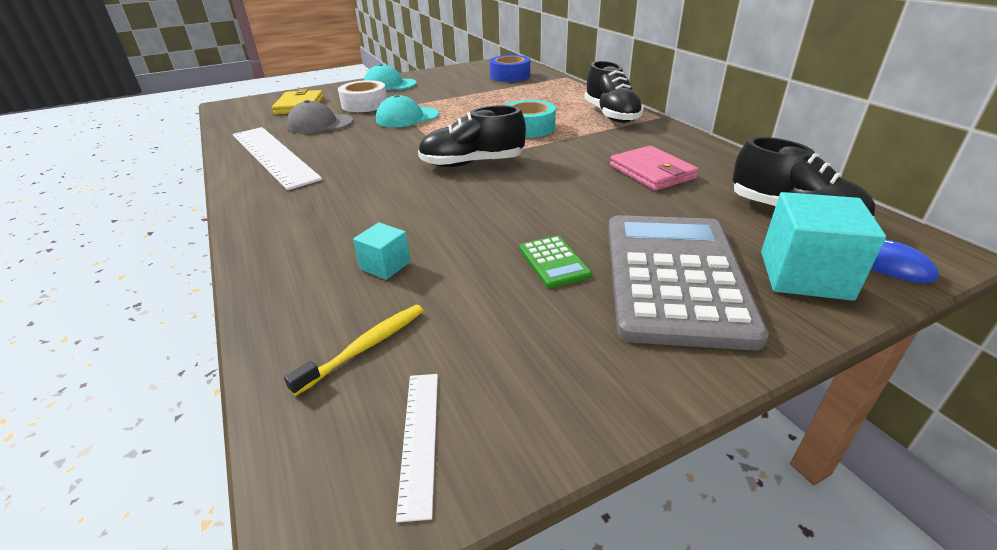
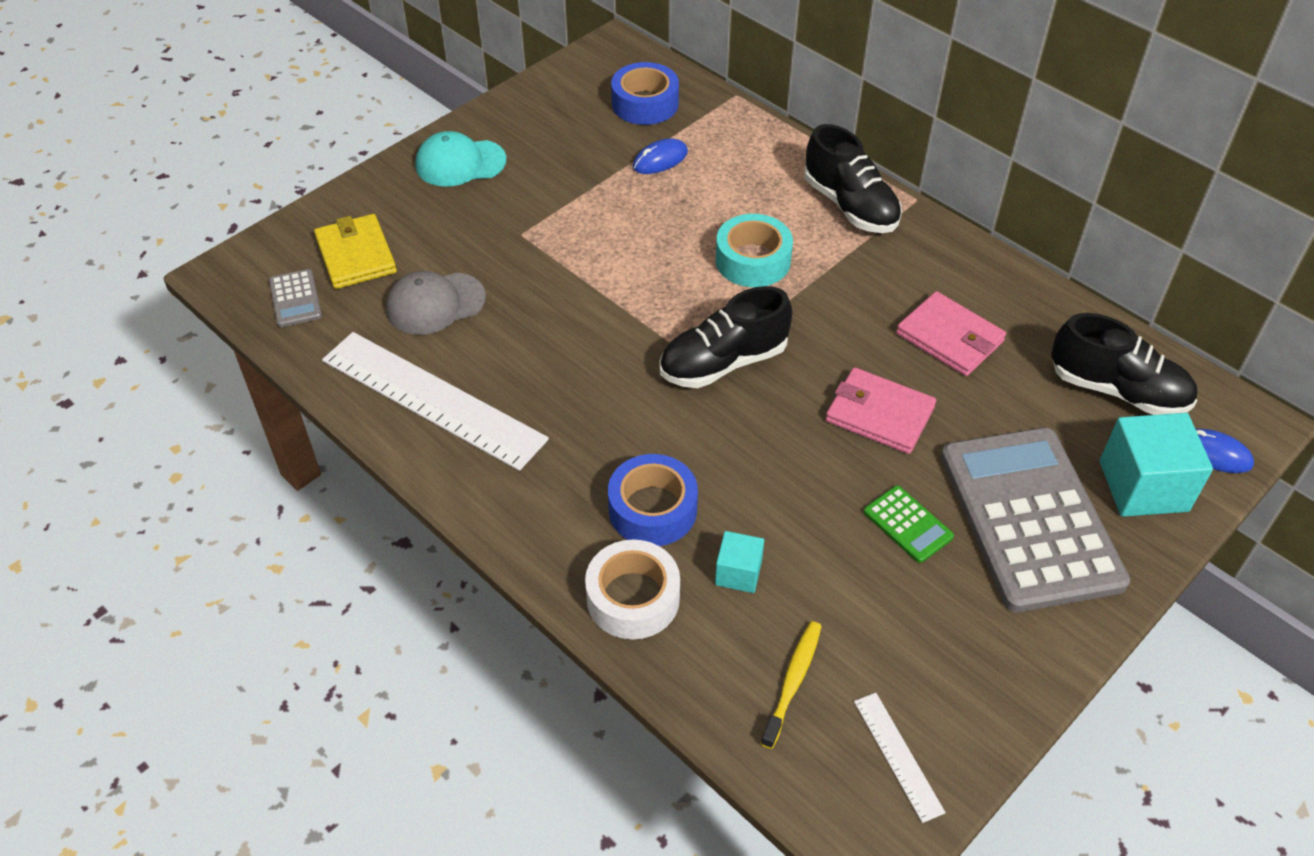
camera: 20 degrees left, 15 degrees up
(249, 115) = (295, 299): none -> grey calculator
(355, 221) = (652, 509): none -> blue tape
(364, 104) = (464, 234): white tape -> white tape (633, 598)
(407, 117) = (559, 262): turquoise cap -> none
(502, 92) = (660, 160): none -> blue mouse
(570, 200) = (879, 414): none -> pink wallet

